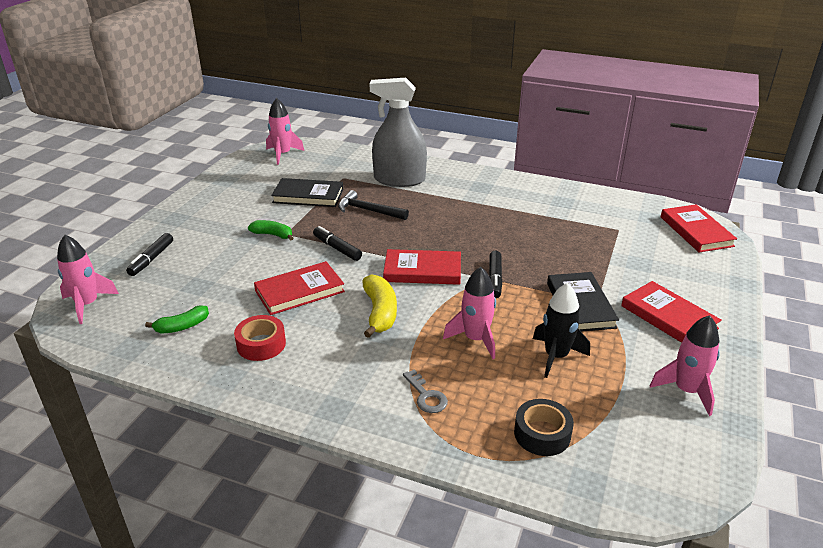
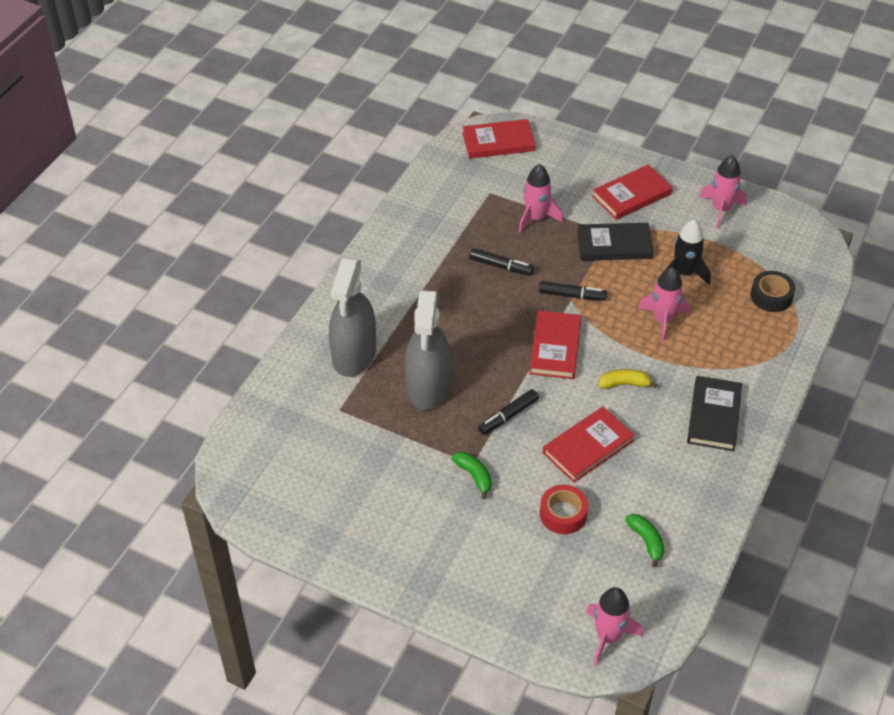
camera: 85 degrees left, 15 degrees up
(151, 259) = (519, 591): black marker -> black marker (501, 266)
(261, 344) = (672, 473): red tape -> red tape (563, 514)
(272, 235) = (474, 476): green banana -> green banana turned 120 degrees clockwise
(283, 154) = (255, 477): pink rocket -> pink rocket (535, 218)
(299, 291) = (588, 447): red book -> red book turned 75 degrees clockwise
(308, 196) = (383, 444): black book -> black book (713, 416)
(368, 210) = (428, 386): black hammer -> grey spray bottle
(380, 312) = (624, 384): yellow banana -> yellow banana, size x0.66
(426, 396) = (735, 359): grey key -> none

